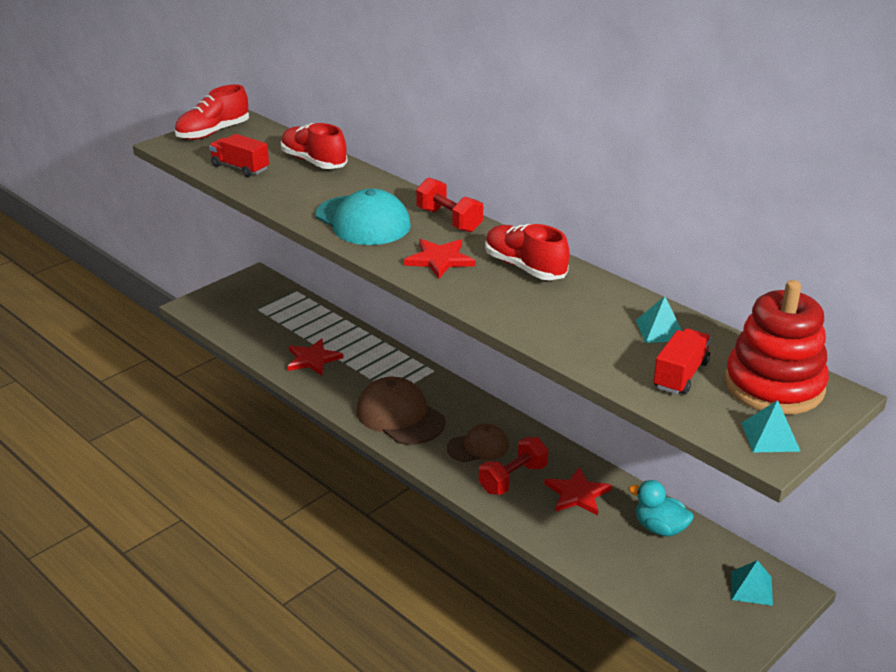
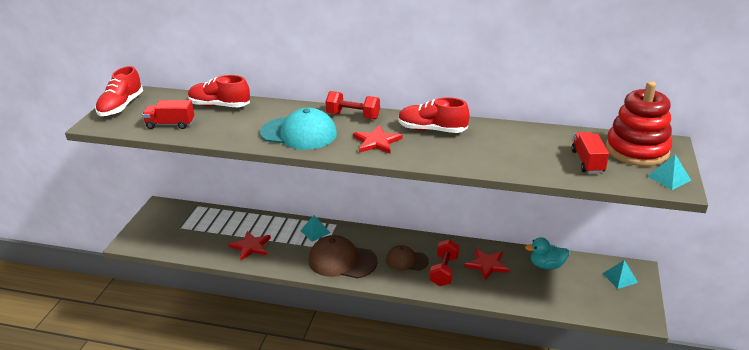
camera: 30 degrees left, 0 degrees up
(478, 447) = (406, 260): brown cap -> brown cap turned 120 degrees counterclockwise
(660, 330) = (547, 140): turquoise pyramid -> turquoise pyramid (315, 231)

